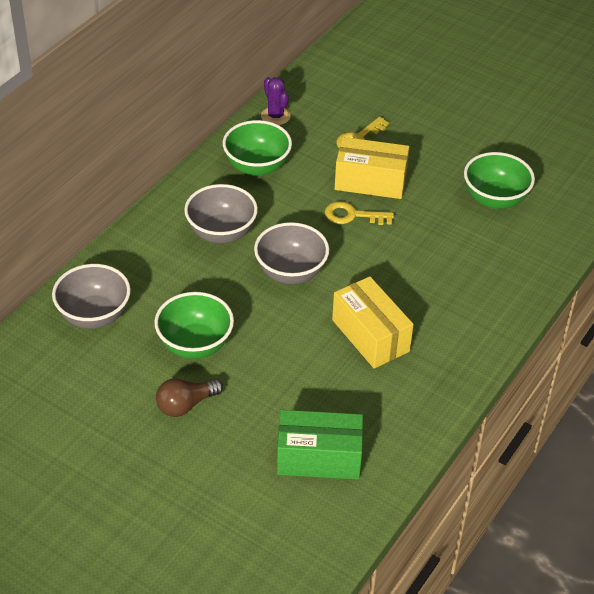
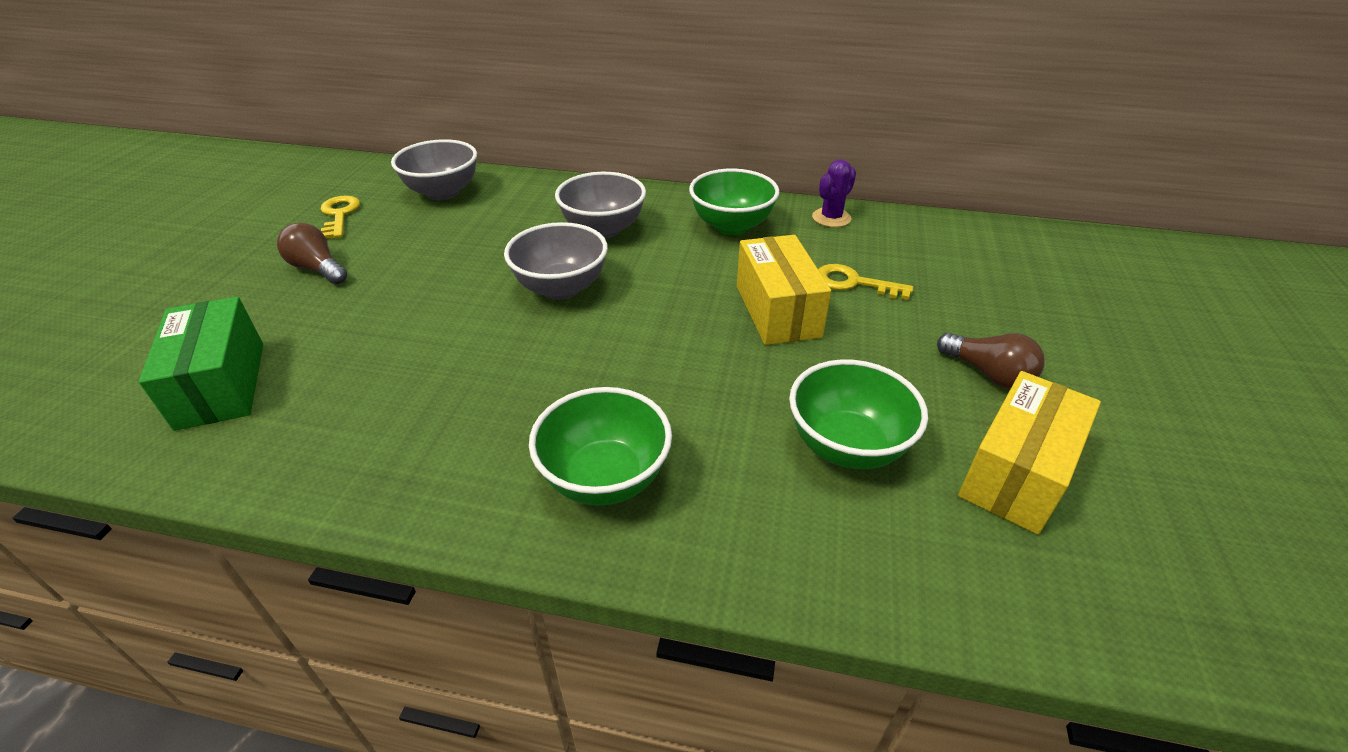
camera: 70 degrees right, 5 degrees down
(195, 344) = (415, 253): green bowl -> green bowl (605, 478)
(352, 215) = (698, 311): yellow key -> yellow key (339, 215)
(370, 335) = (466, 378): yellow box -> yellow box (1016, 472)
(465, 127) = (988, 374): none -> brown light bulb

